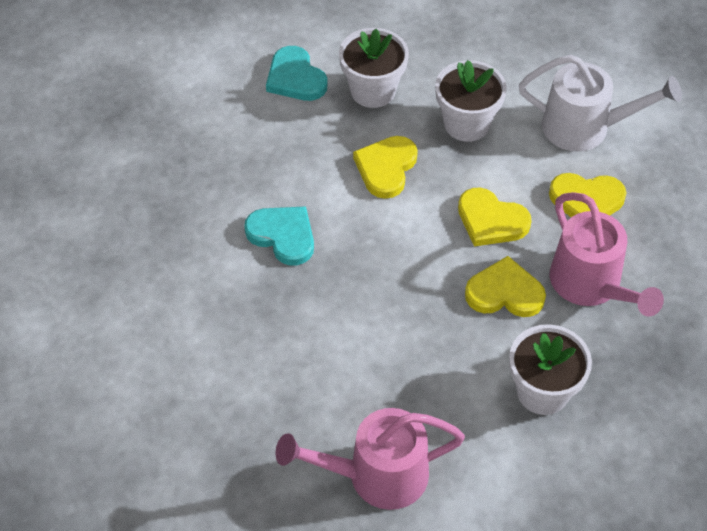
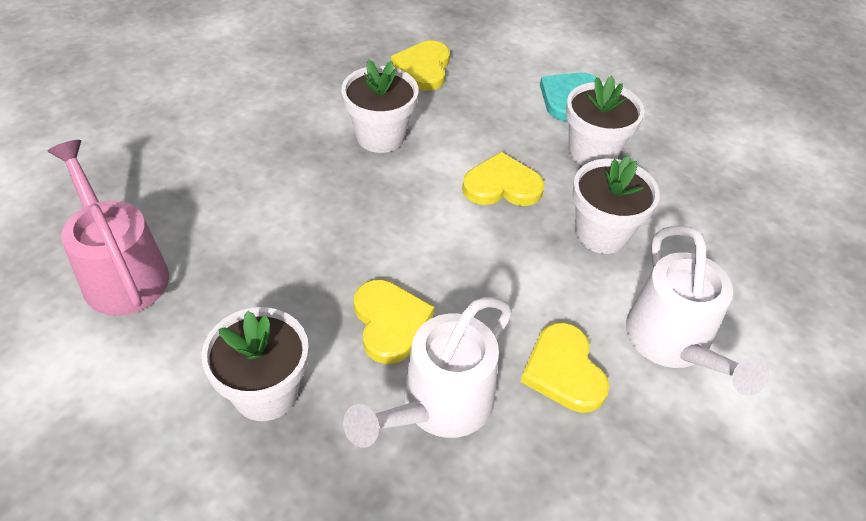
camera: 65 degrees right, 5 degrees down
(283, 236) = (380, 136): turquoise heart -> white flower pot
(491, 220) = (482, 286): yellow heart -> yellow heart (423, 68)
(591, 286) = (438, 407): pink watering can -> white watering can

